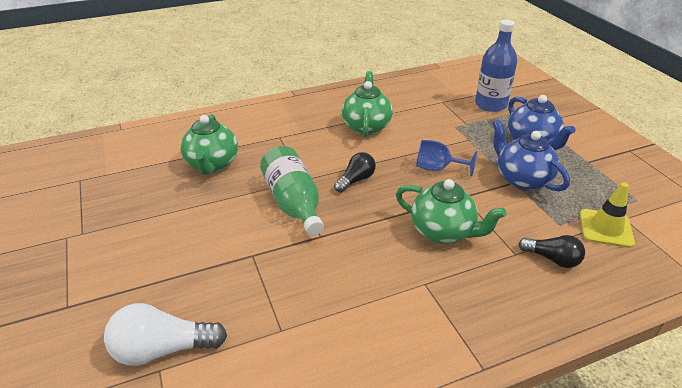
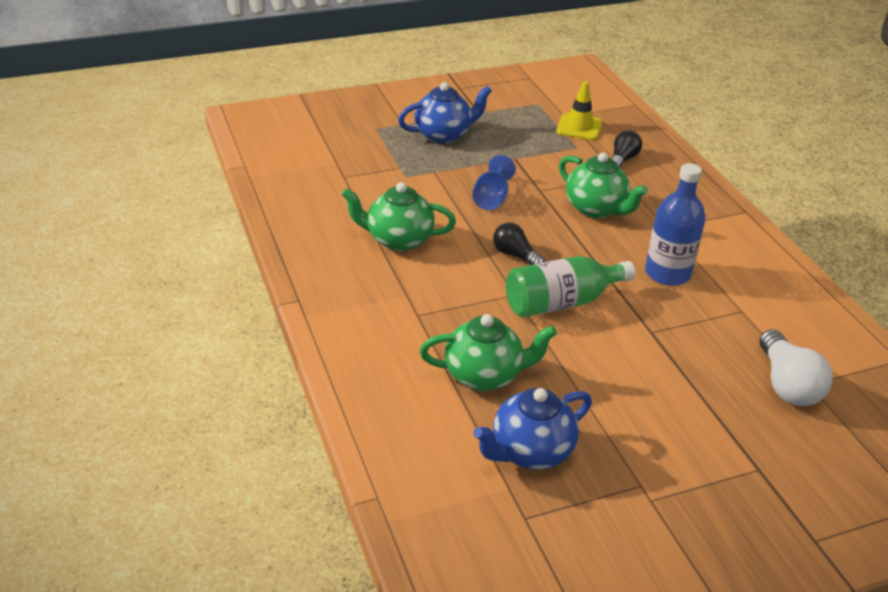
camera: 90 degrees left, 0 degrees up
(443, 232) = (596, 209): green teapot -> green teapot turned 105 degrees clockwise
(490, 104) = (358, 145): blue bottle -> blue bottle (667, 273)
(522, 179) = (510, 153): blue teapot -> blue teapot (530, 452)

